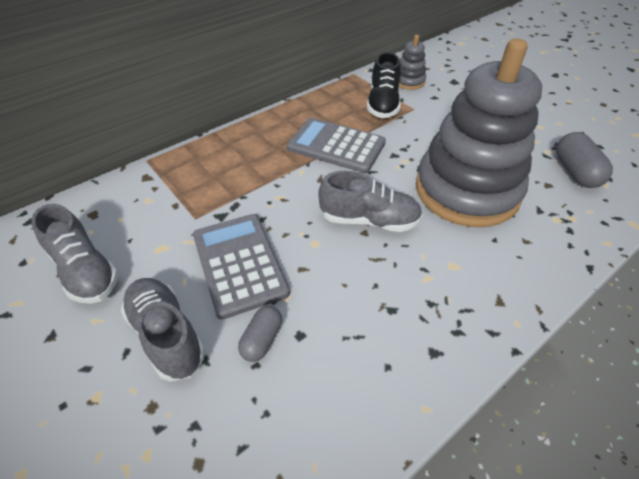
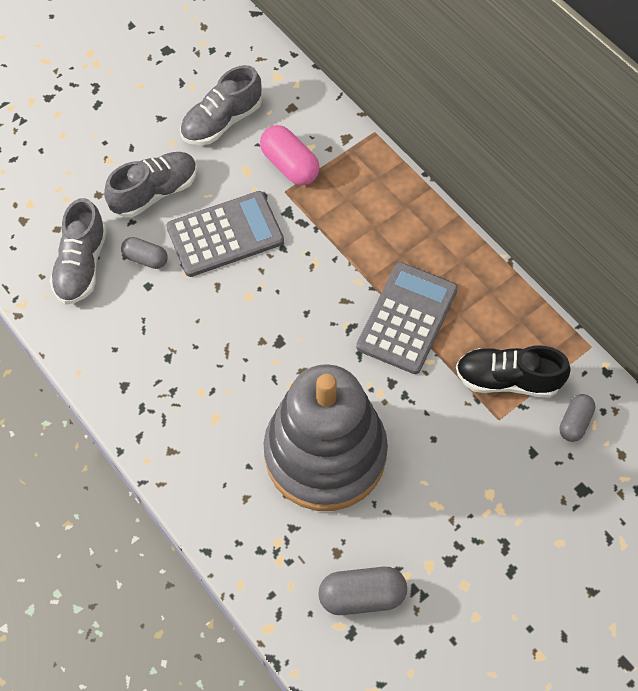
camera: 90 degrees right, 15 degrees up
(165, 214) = (289, 165): none -> pink capsule
(369, 220) = (279, 346): grey shoe -> grey shoe (82, 265)
(409, 81) = (574, 422): grey stacking toy -> grey capsule

